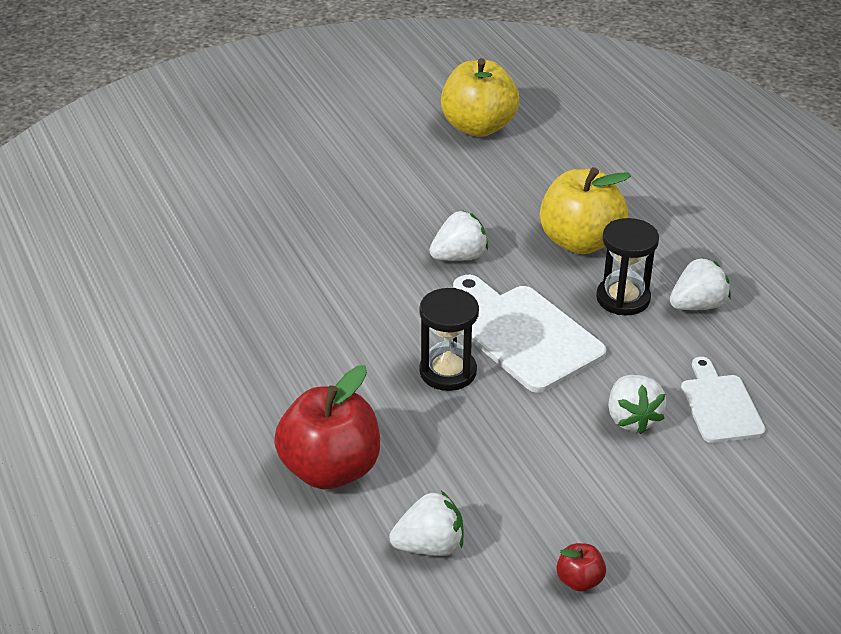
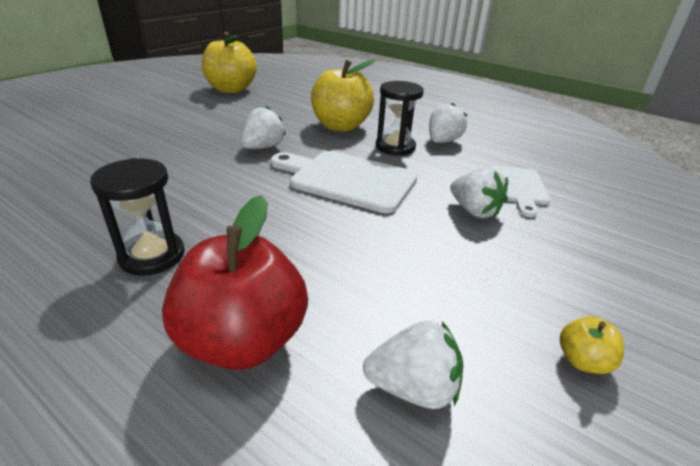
camera: 30 degrees left, 5 degrees down
(430, 546) = (413, 387): white strawberry -> white strawberry turned 45 degrees clockwise
(448, 371) = (307, 217): black hourglass -> black hourglass (152, 256)
(579, 580) = (582, 361): red apple -> yellow apple
(720, 405) = (518, 188): white cutting board -> white cutting board turned 135 degrees counterclockwise

